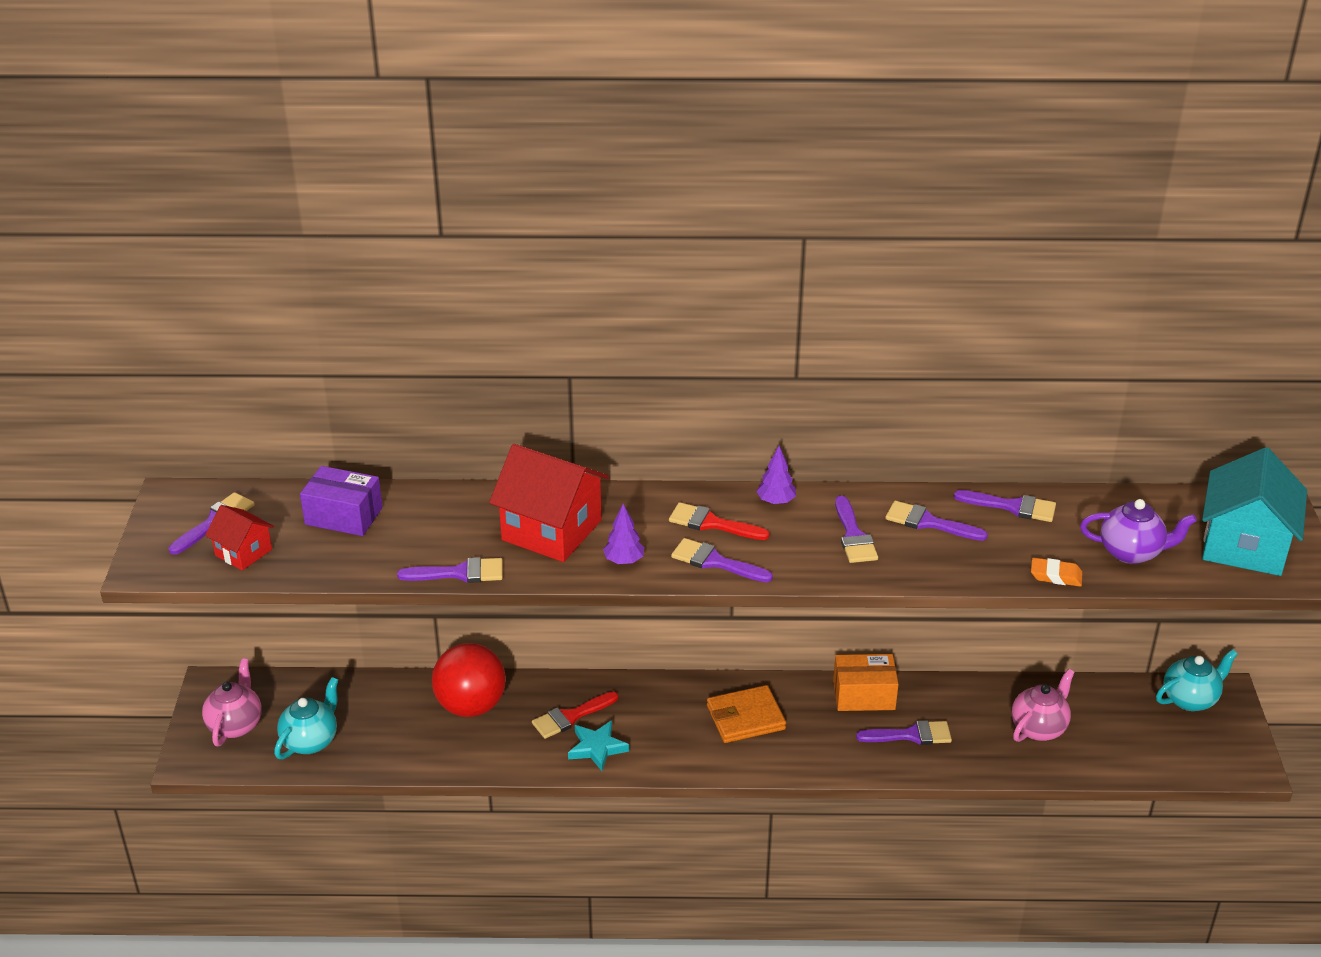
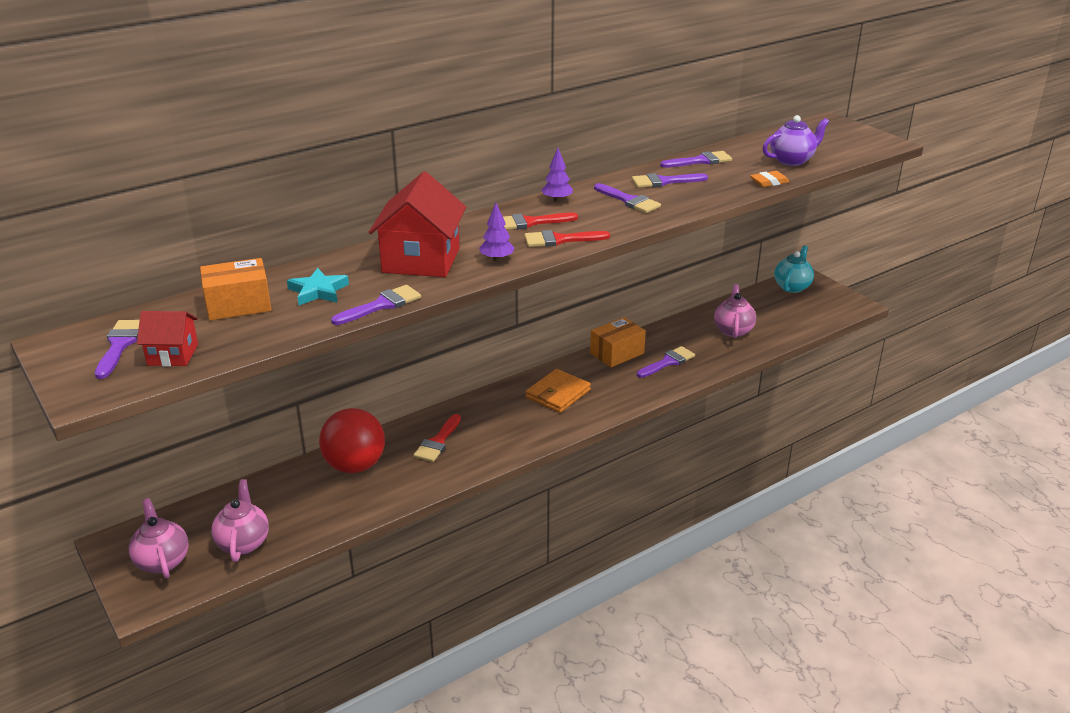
camera: 35 degrees left, 5 degrees down
(311, 741) = (243, 543): turquoise teapot -> pink teapot
(343, 516) = (238, 305): purple box -> orange box
(551, 530) = (421, 260): red house -> red house turned 75 degrees counterclockwise
(597, 748) = (477, 451): turquoise star -> turquoise star (318, 291)
(715, 562) = (560, 240): purple brush -> red brush
(1244, 546) = (841, 141): turquoise house -> none

